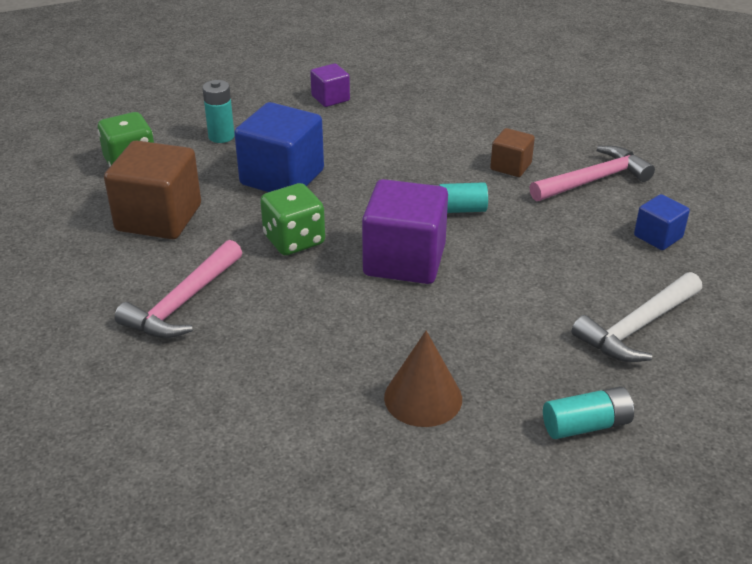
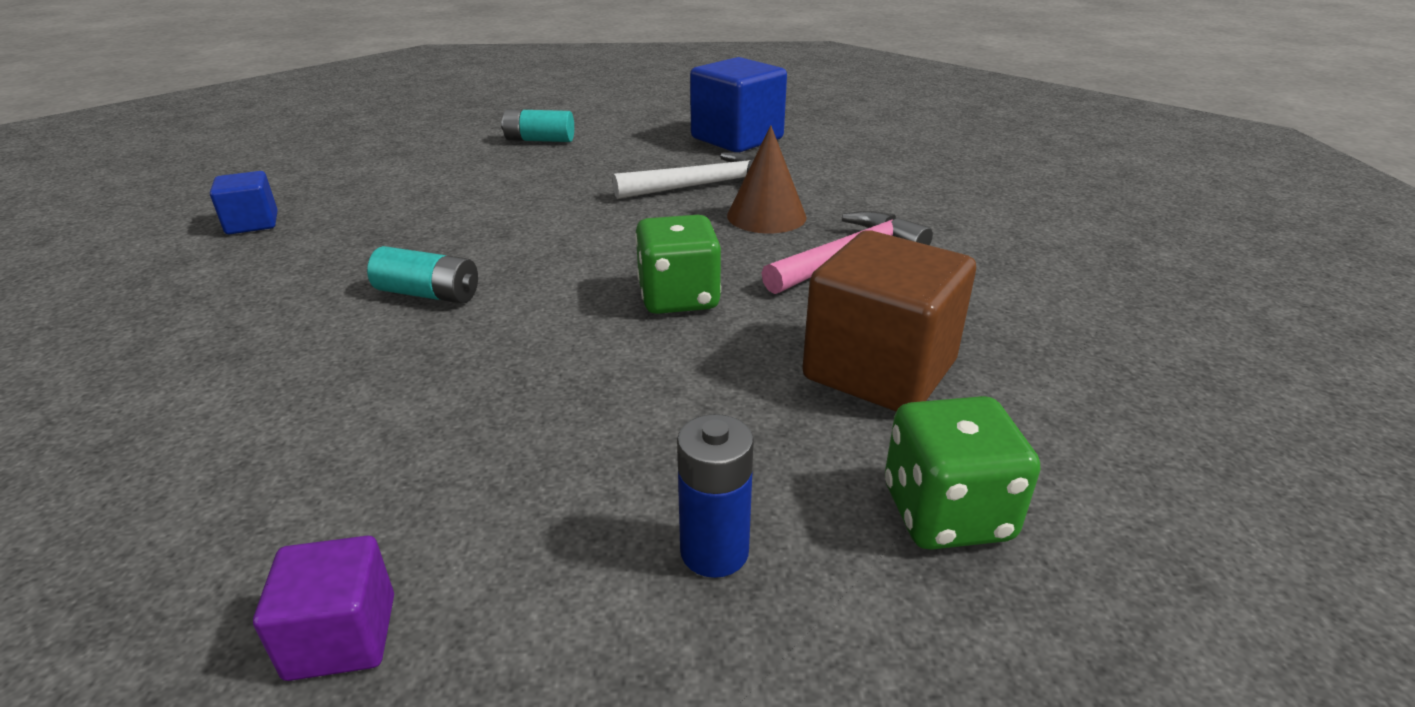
camera: 160 degrees left, 5 degrees down
(221, 136) = (714, 551): turquoise battery -> blue battery
(282, 177) = (636, 402): blue cube -> blue cube (737, 138)
(404, 260) = (558, 252): purple cube -> none
(423, 398) = (645, 166): brown cone -> brown cone (766, 216)
(510, 166) = (252, 338): brown cube -> none
(593, 180) = (185, 293): pink hammer -> none
(637, 327) = (412, 172): white hammer -> white hammer (702, 185)

